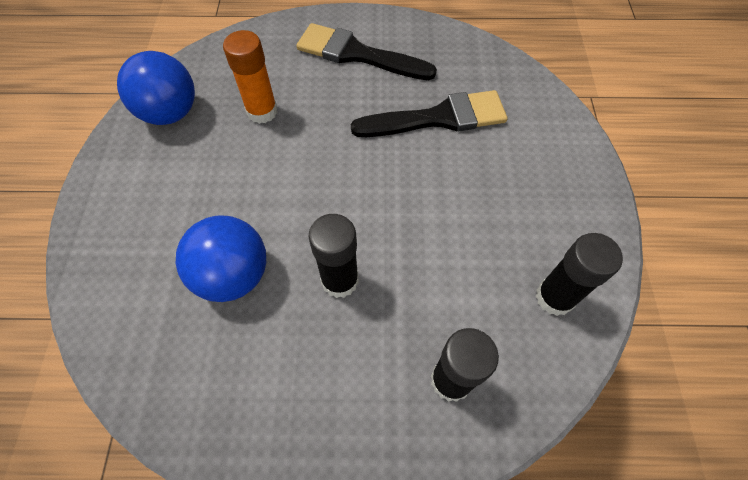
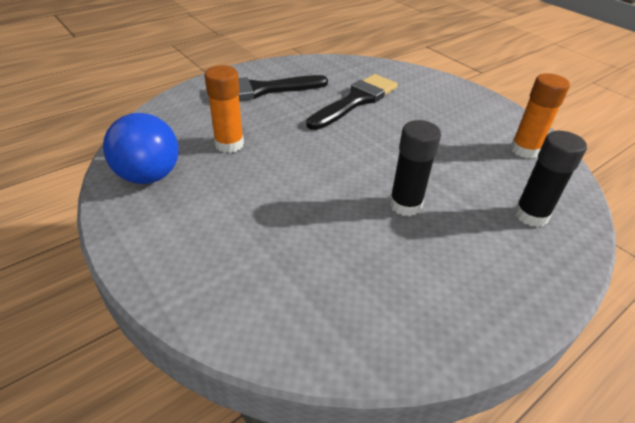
camera: 40 degrees left, 20 degrees down
(233, 275) = (330, 242): blue ball -> none
(554, 297) = (524, 150): black glue stick -> orange glue stick

